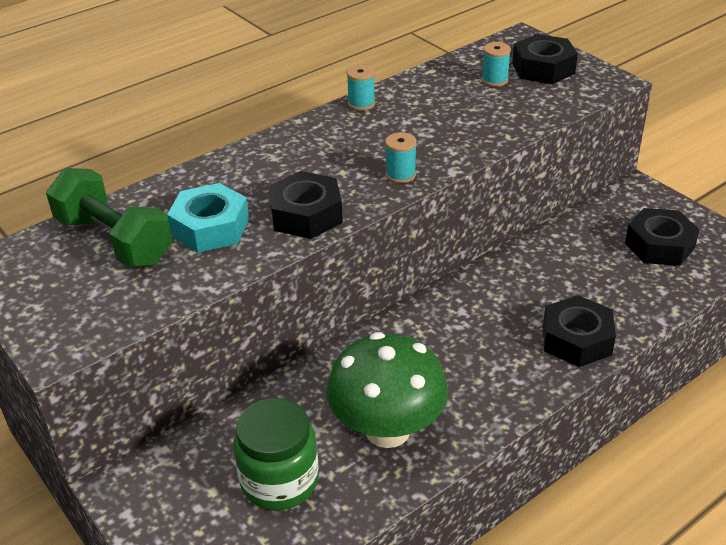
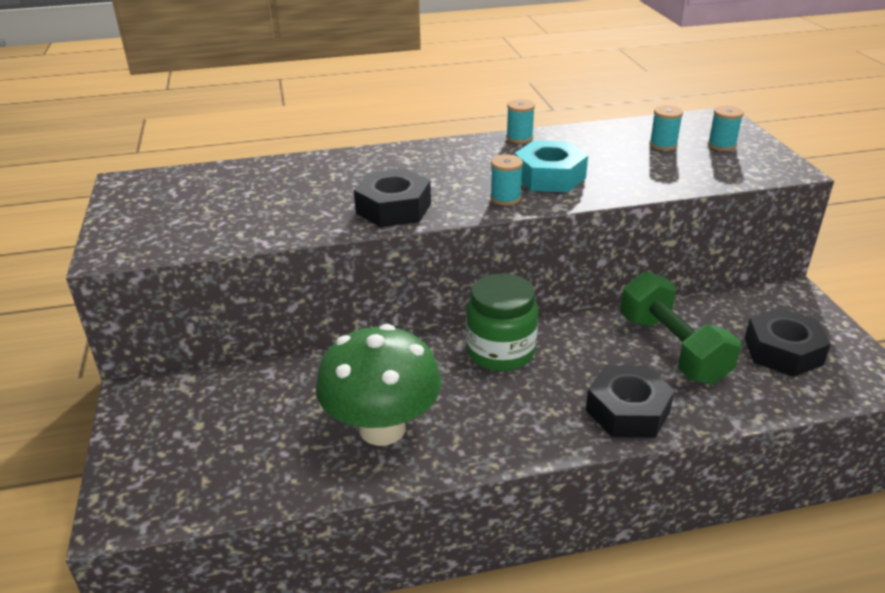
camera: 25 degrees right, 5 degrees down
(114, 240) = (226, 189): green dumbbell -> green dumbbell (672, 349)
(210, 227) = (307, 198): turquoise nut -> turquoise nut (549, 177)
(279, 481) = (257, 437): green jar -> green jar (500, 352)
(543, 68) = (721, 145): black nut -> turquoise spool

